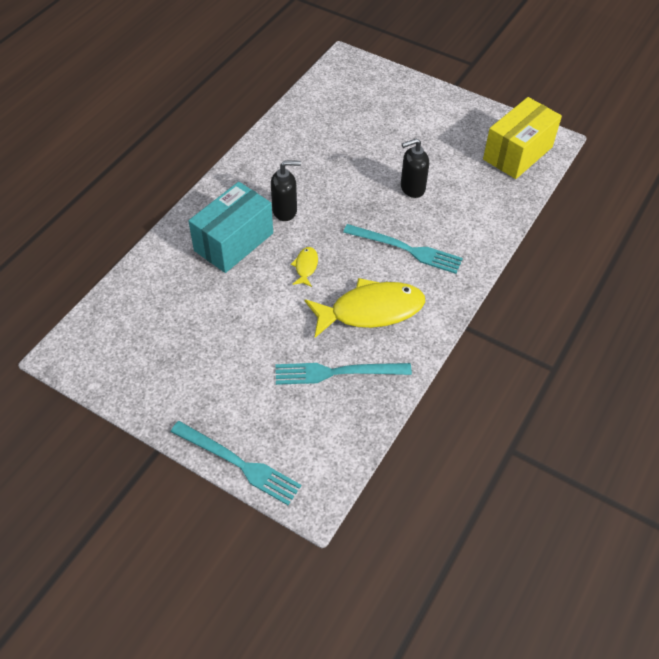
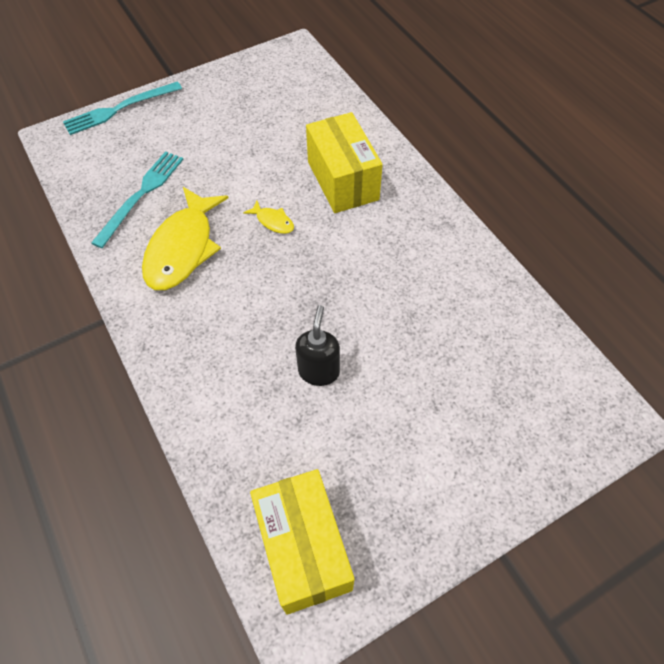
camera: 120 degrees right, 5 degrees up
(234, 242) = (342, 180): turquoise box -> yellow box
(285, 211) = (359, 235): black soap dispenser -> none
(406, 249) = (233, 316): turquoise fork -> none

